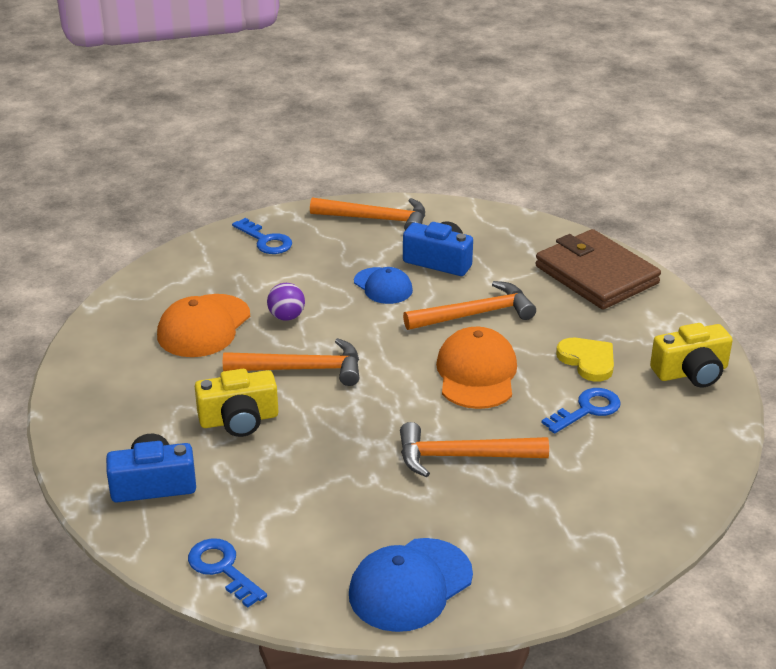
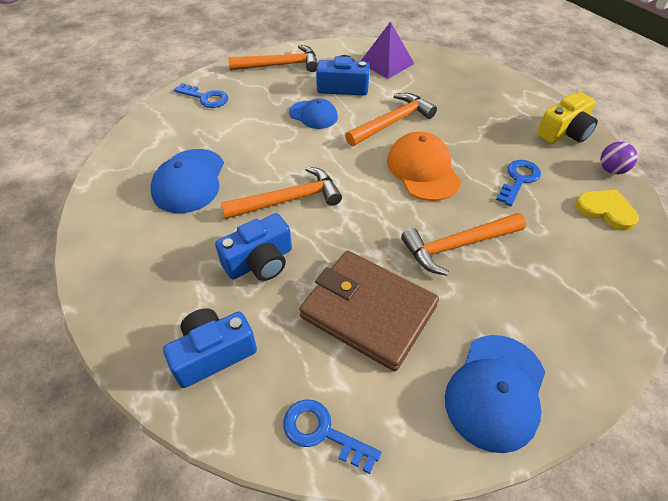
camera: 20 degrees left, 15 degrees up
(204, 326) = (189, 181): orange cap -> blue cap
(239, 419) = (260, 262): yellow camera -> blue camera
(286, 317) = (253, 157): purple ball -> purple ball (611, 170)
(516, 243) = (386, 63): none -> purple pyramid
(588, 361) = (492, 140): yellow heart -> yellow heart (606, 210)
(596, 275) = (454, 75): brown wallet -> brown wallet (368, 312)

